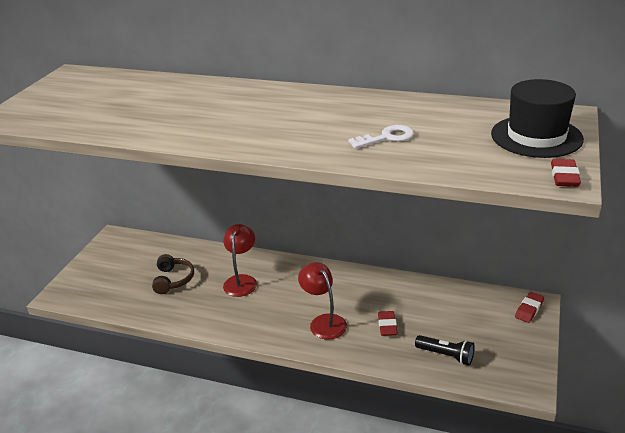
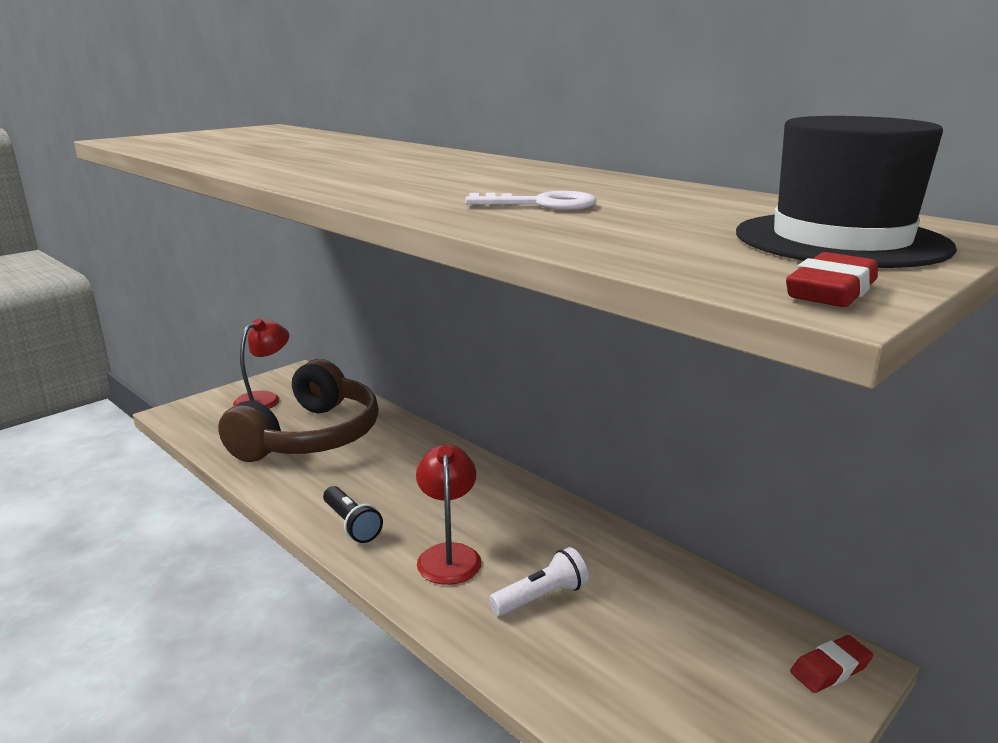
camera: 25 degrees right, 10 degrees down
(173, 280) = (311, 436): brown headphones -> brown headphones, size x2.13
(241, 281) = (390, 464): red lamp -> red lamp (264, 399)
(387, 326) = (541, 597): red eraser -> white flashlight
(446, 355) = (604, 687): black flashlight -> black flashlight (351, 524)

